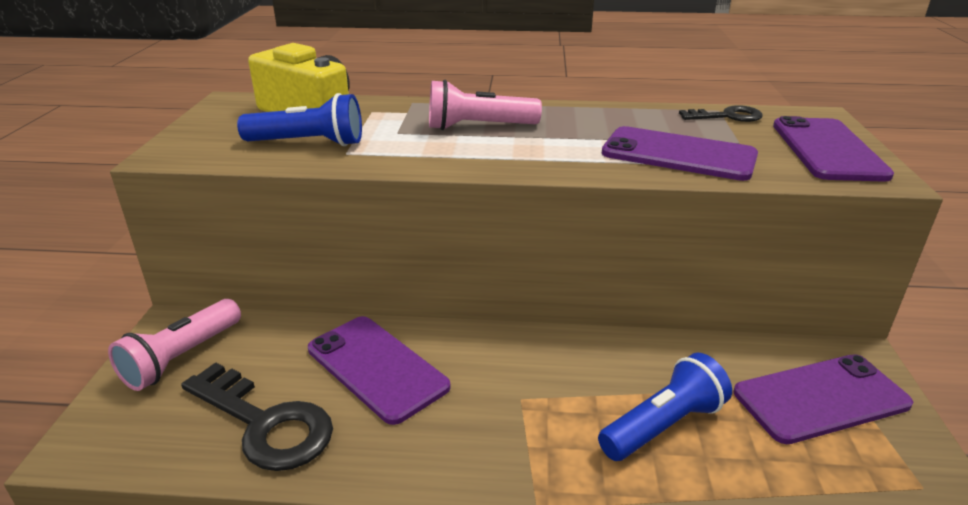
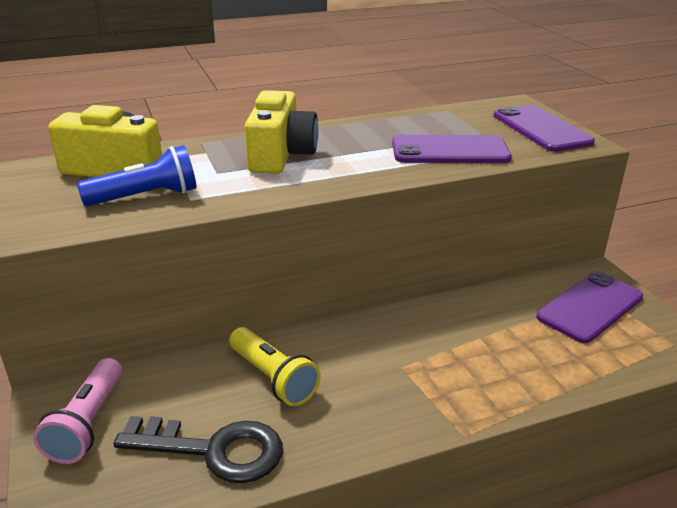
camera: 25 degrees left, 0 degrees up
(377, 367) = (273, 378): purple phone -> yellow flashlight
(478, 127) = (281, 155): pink flashlight -> yellow camera
(663, 425) = (508, 355): blue flashlight -> none
(727, 116) = (457, 114): black key -> none

